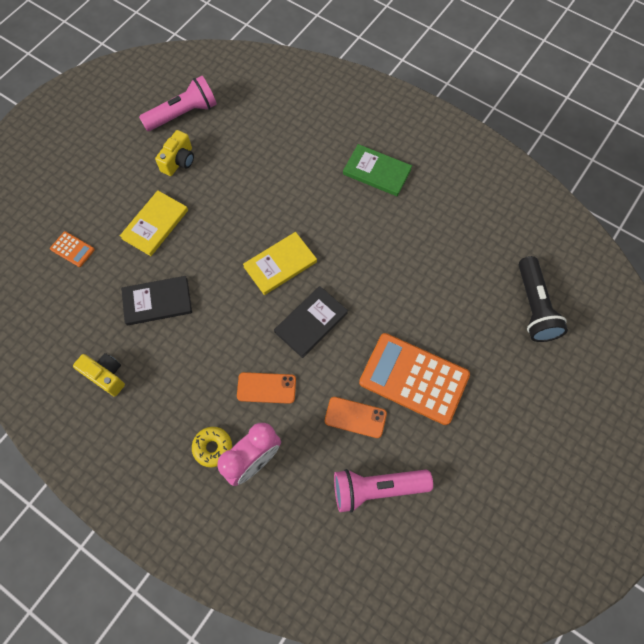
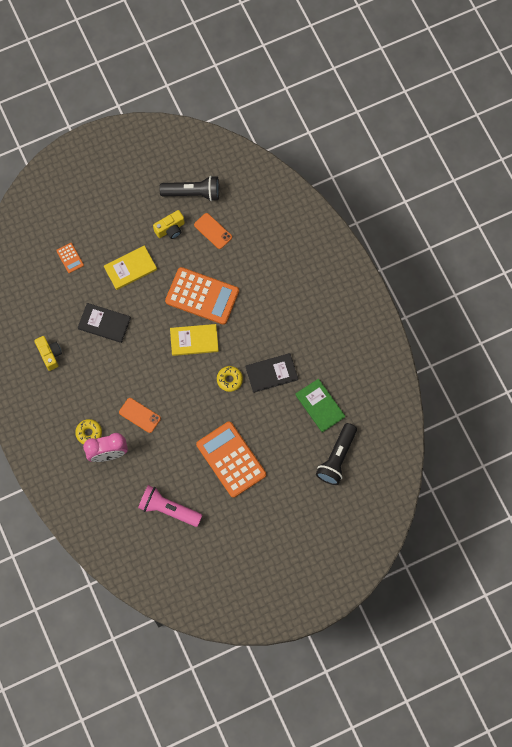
camera: 30 degrees right, 5 degrees up
(183, 114) = (193, 193): pink flashlight -> black flashlight
(259, 212) = (202, 296): none -> orange calculator
(311, 322) = (190, 389): black book -> black book (271, 373)
(350, 286) = (229, 380): none -> yellow donut
(355, 417) = (181, 462): orange phone -> orange phone (213, 231)
(377, 172) = (298, 309): green book -> green book (320, 406)

